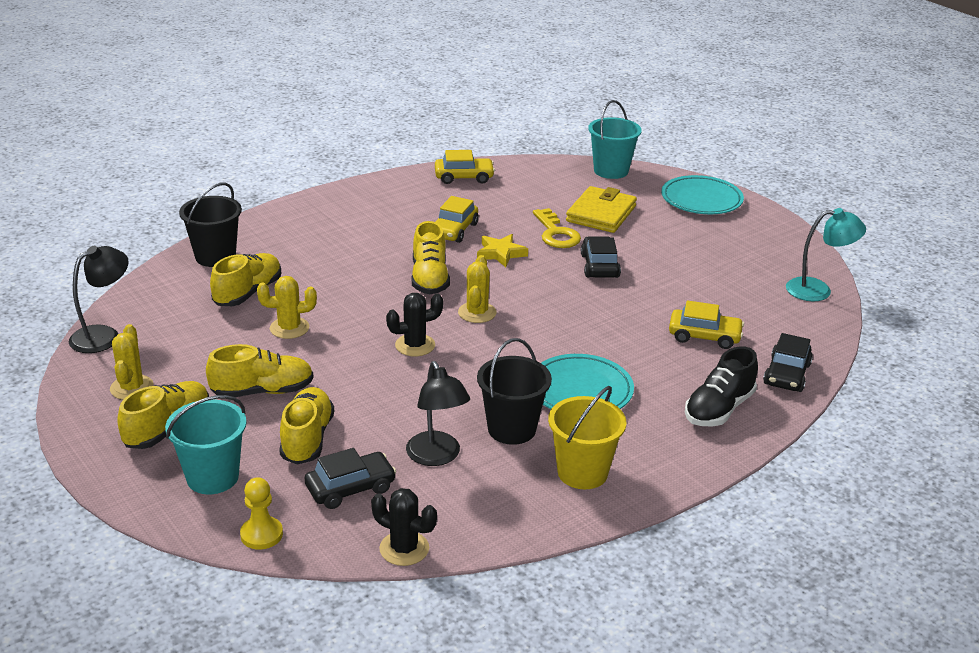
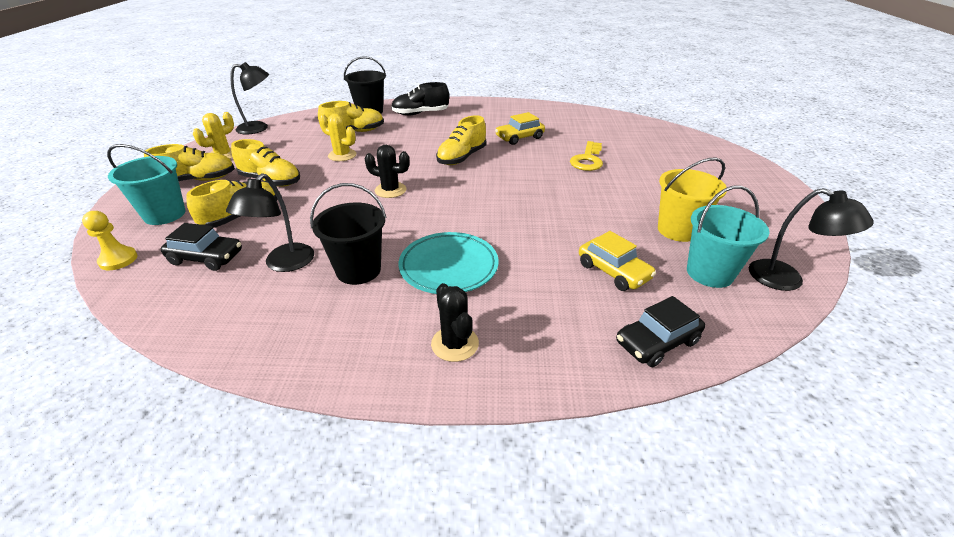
camera: 40 degrees right, 5 degrees up
(404, 549) = (155, 317): black cactus -> black cactus (455, 344)
(464, 177) = (570, 113): yellow car -> none
(477, 313) = (459, 186): yellow cactus -> none
(500, 253) = (530, 159): yellow star -> none
(582, 472) = (351, 331): yellow bucket -> yellow bucket (678, 230)
(599, 266) = (592, 189): black car -> none
(601, 214) = (640, 158): yellow wallet -> none
(611, 171) = (685, 136): turquoise bucket -> turquoise bucket (709, 273)
(701, 200) = (742, 174): turquoise plate -> none
(719, 409) = (543, 340): black shoe -> black shoe (420, 113)
(818, 290) = (787, 280): turquoise lamp -> black lamp

